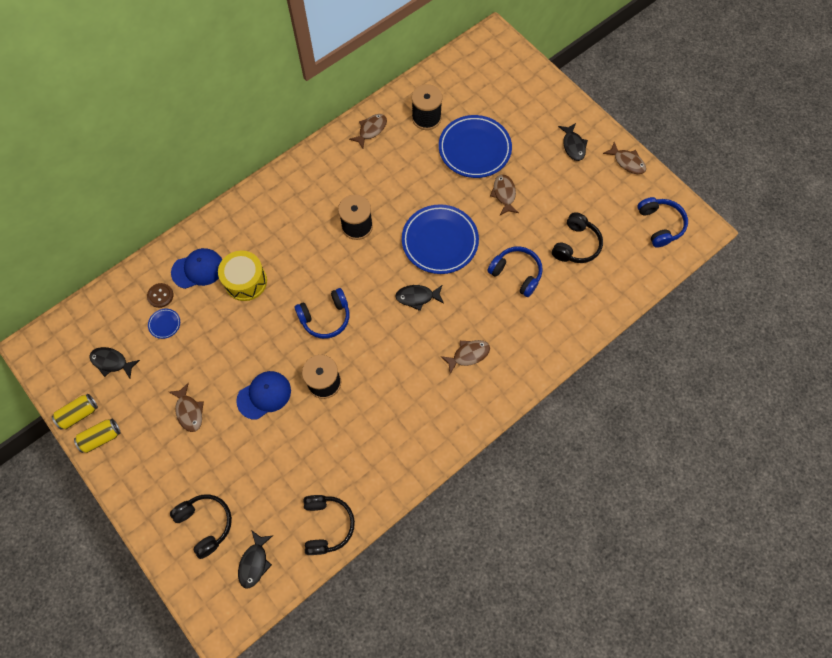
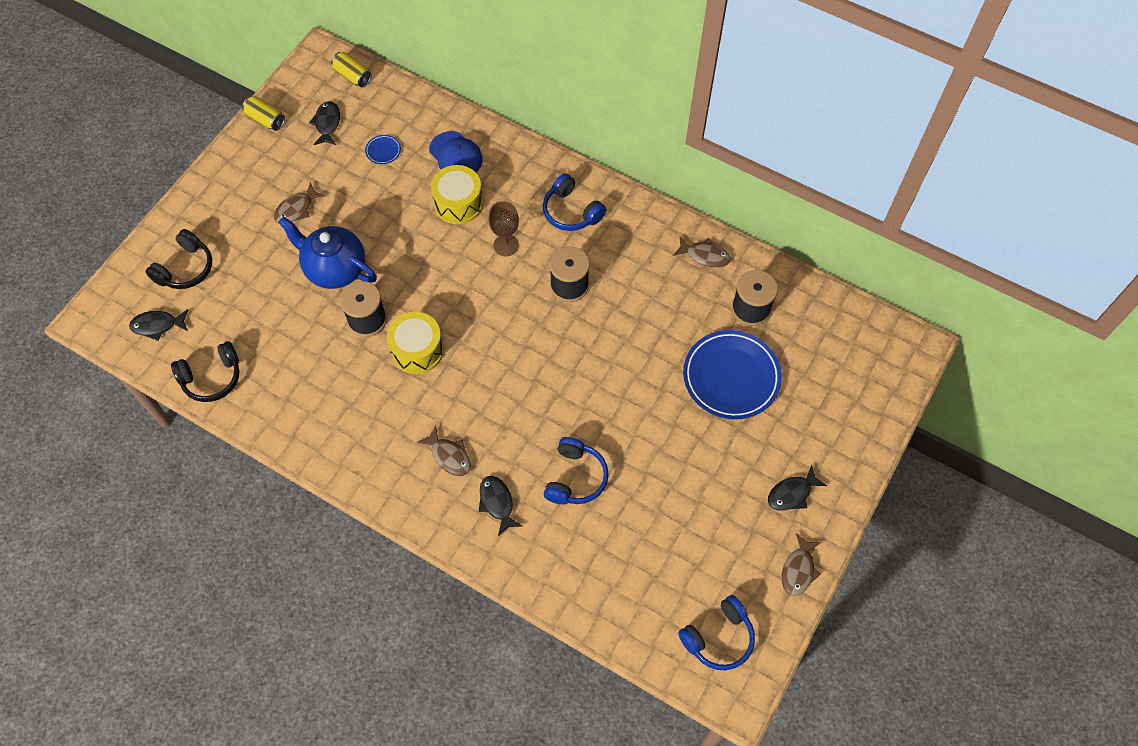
camera: 70 degrees right, 5 degrees down
(101, 437) = (247, 147): yellow can -> yellow can (352, 76)
(160, 296) = (413, 135): brown button -> none
(264, 395) = (334, 269): blue cap -> blue teapot
(301, 259) = (506, 245): none -> brown goblet
(325, 317) = (443, 294): blue headphones -> blue headphones (571, 211)
(368, 351) = (417, 350): none -> yellow drum
(417, 297) = (503, 378): black fish -> black fish (497, 503)
(440, 241) = (585, 379): blue plate -> none
(504, 194) = (681, 431): brown fish -> none
(576, 245) = (644, 537): black headphones -> none

